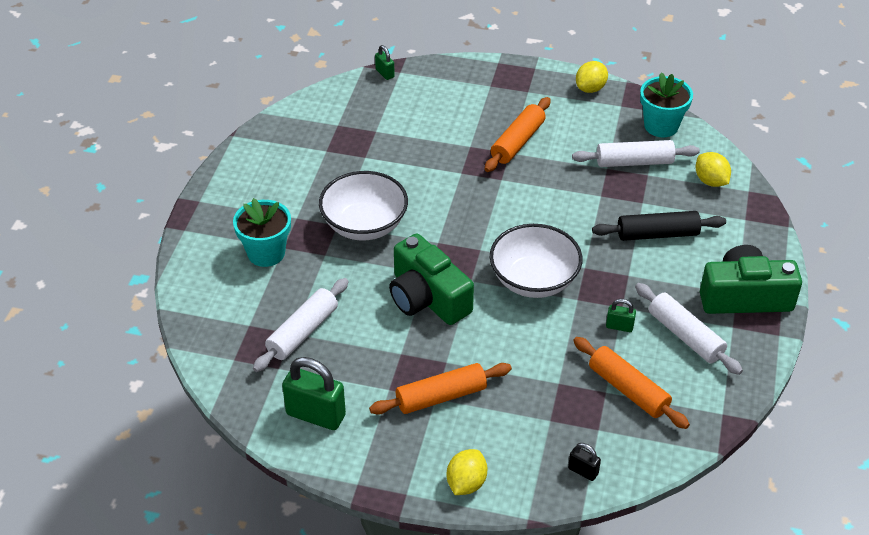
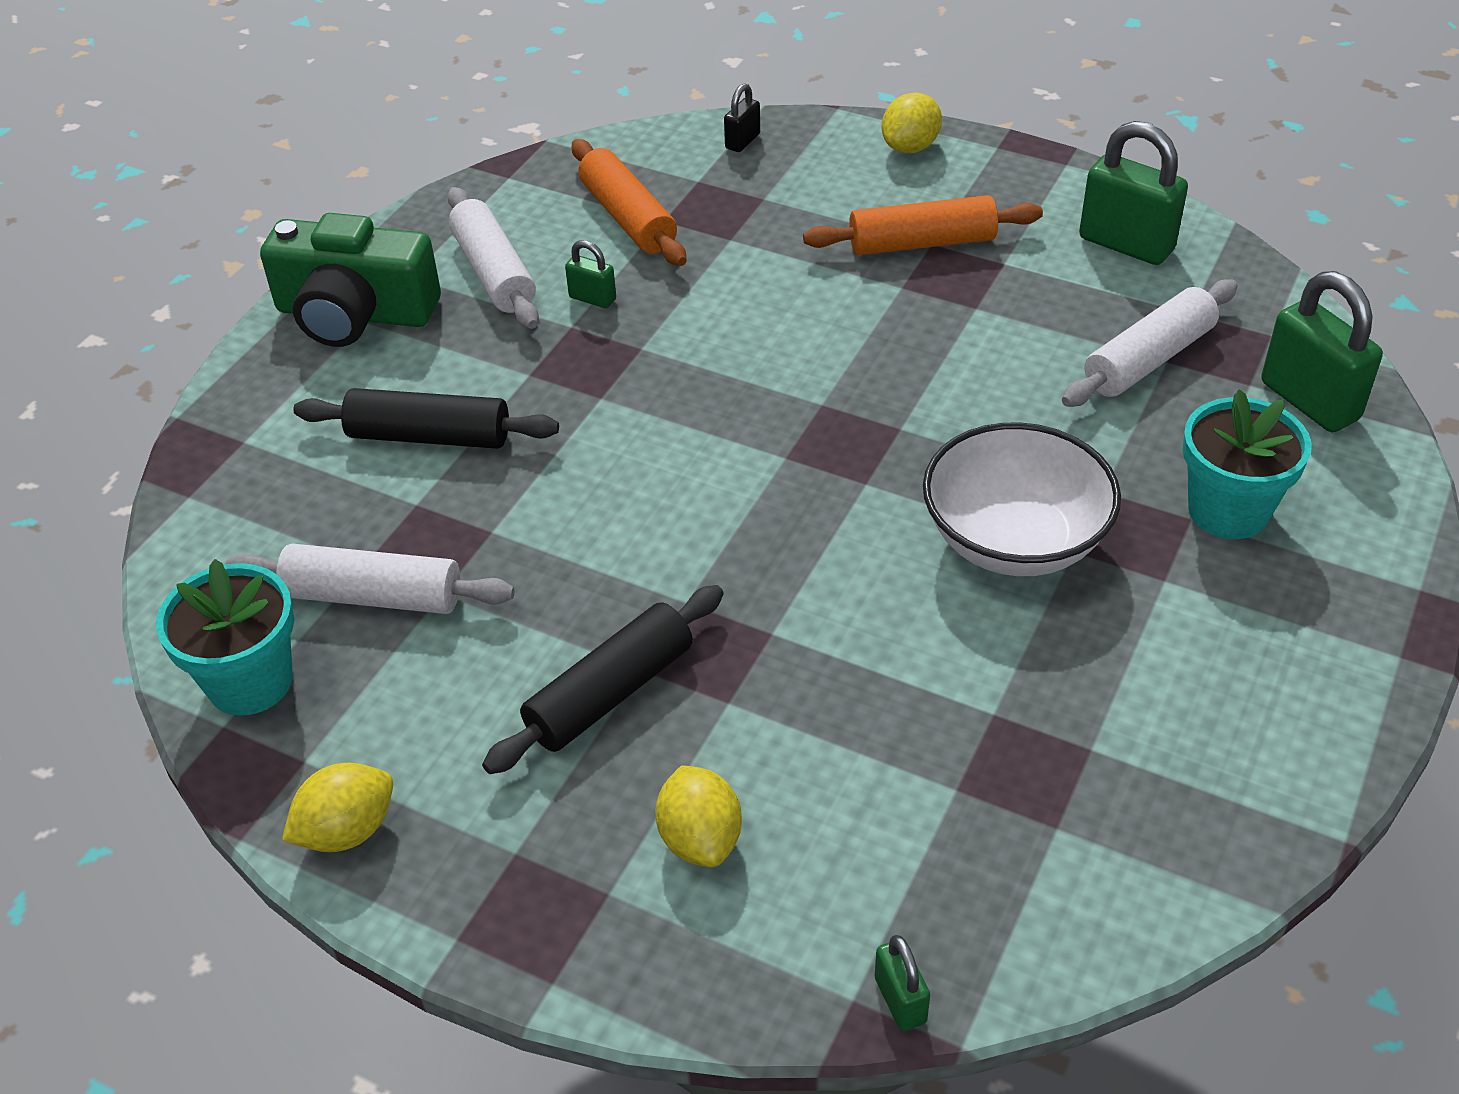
camera: 165 degrees left, 0 degrees up
(219, 318) = (1309, 401): none -> green padlock
(427, 298) = (911, 384): green camera -> none
(518, 142) = (610, 693): orange rolling pin -> black rolling pin
(534, 280) = (704, 387): white bowl -> none
(583, 471) = (742, 141): black padlock -> black padlock turned 75 degrees clockwise
(710, 181) = (246, 527): yellow lemon -> yellow lemon (700, 839)

